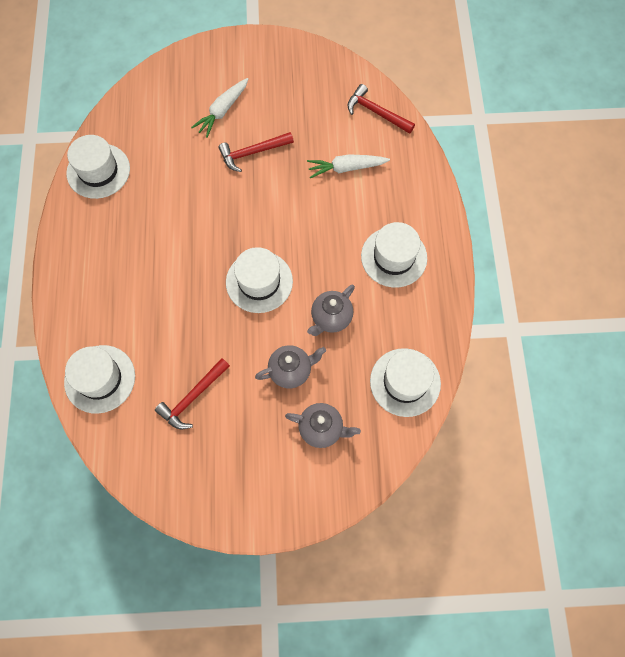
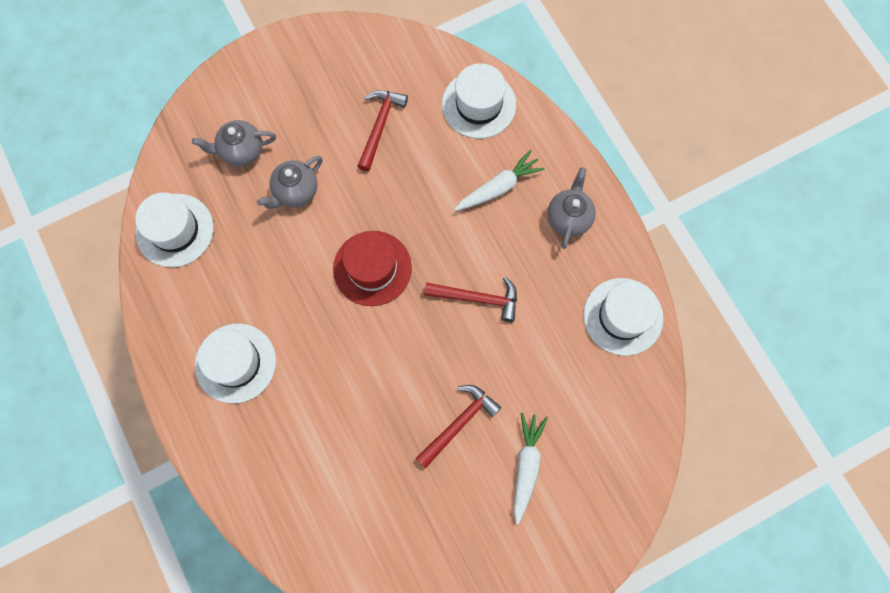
camera: 155 degrees right, 5 degrees up
(259, 282) = (372, 268): white hat -> red hat
(331, 318) = (278, 262): grey teapot -> grey teapot (568, 218)
(346, 168) = (336, 454): white carrot -> white carrot (499, 187)
(376, 112) = (331, 557): red hammer -> red hammer (477, 299)

